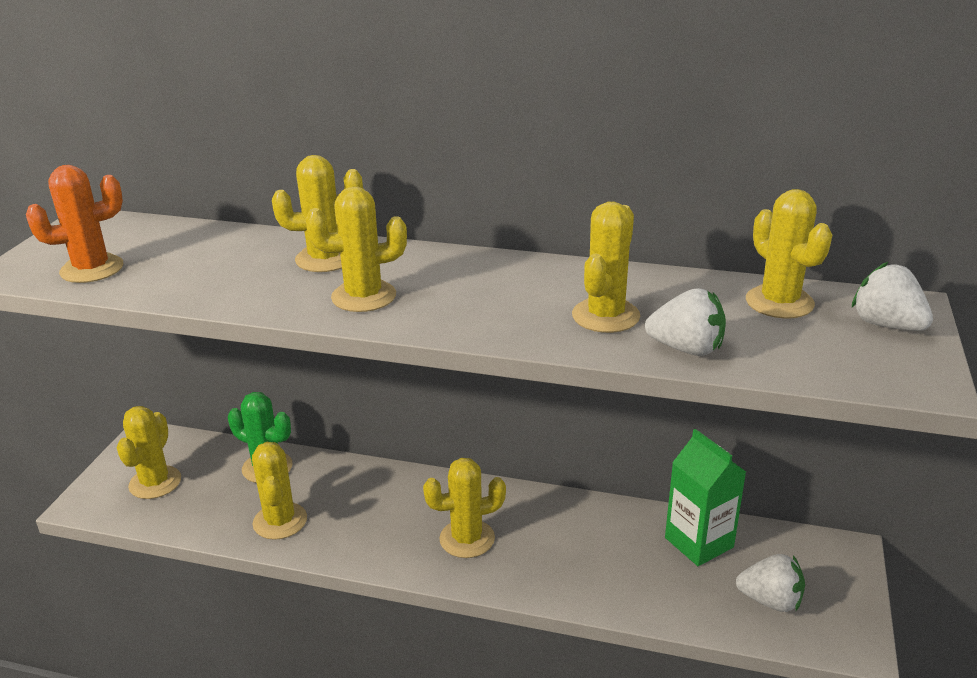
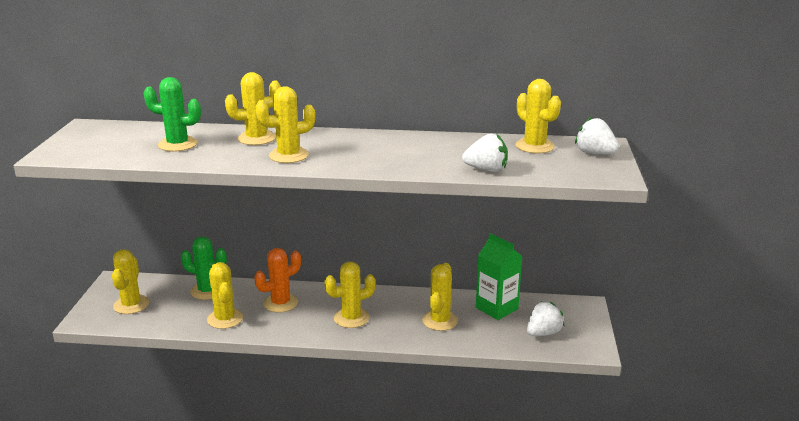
camera: 10 degrees left, 5 degrees down
(92, 269) = (105, 150): orange cactus -> orange cactus (280, 303)
(202, 264) = (177, 144): none -> green cactus
(605, 316) = (437, 157): yellow cactus -> yellow cactus (440, 321)
(770, 600) = (543, 333): white strawberry -> white strawberry turned 45 degrees counterclockwise

